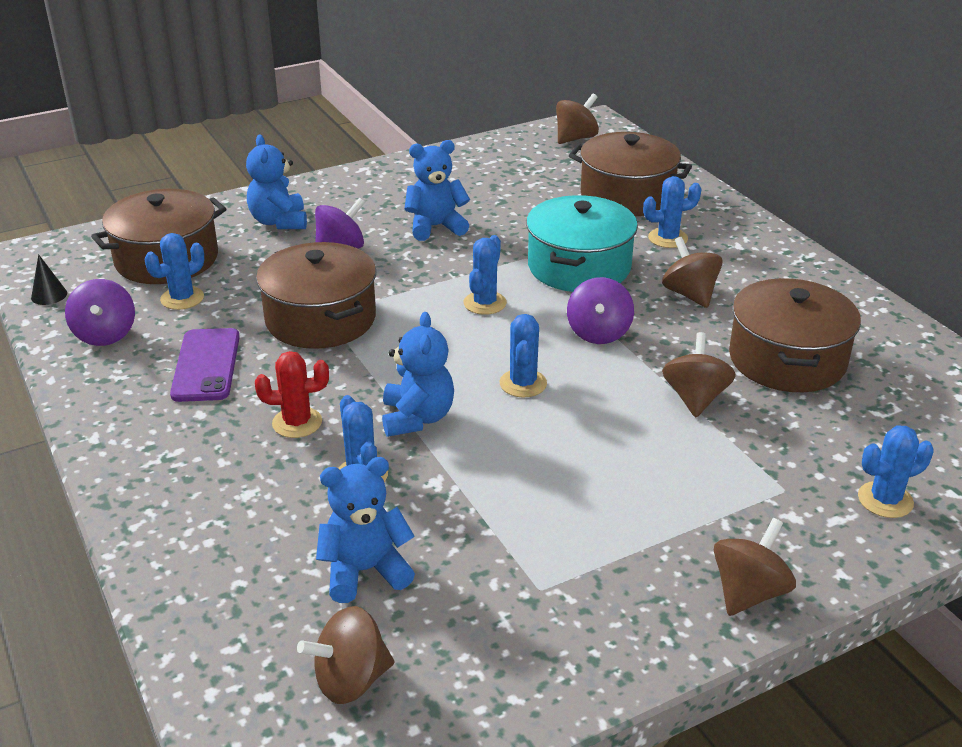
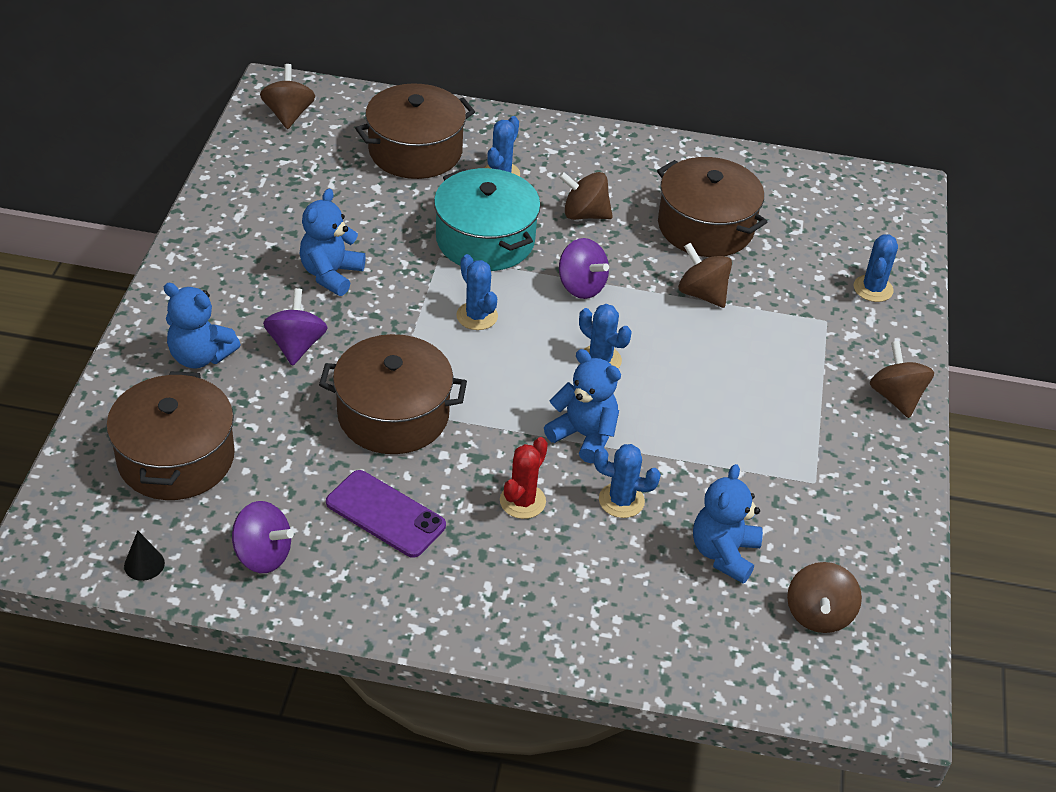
camera: 55 degrees left, 10 degrees up
(182, 298) = (259, 479): blue cactus -> none

